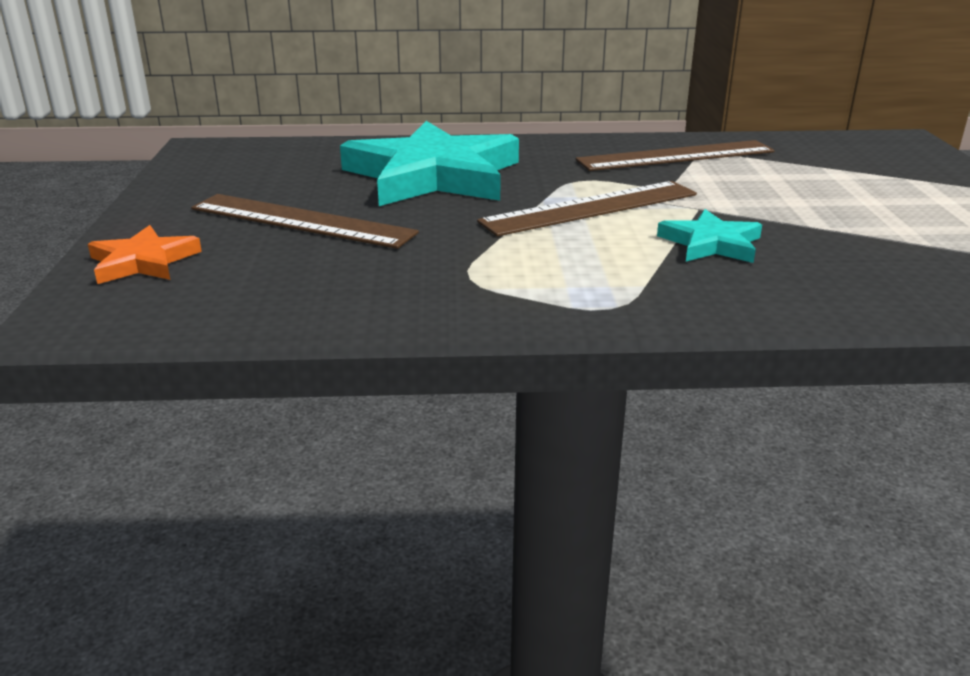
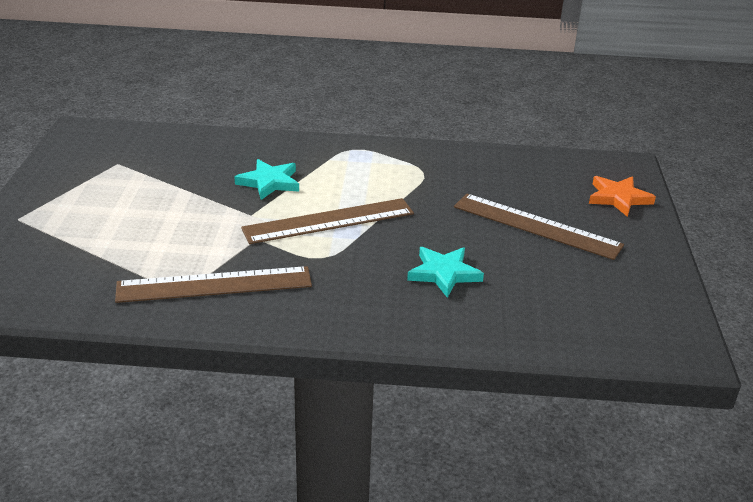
camera: 175 degrees left, 5 degrees up
(433, 175) = (444, 273): turquoise star -> turquoise star, size x0.48

